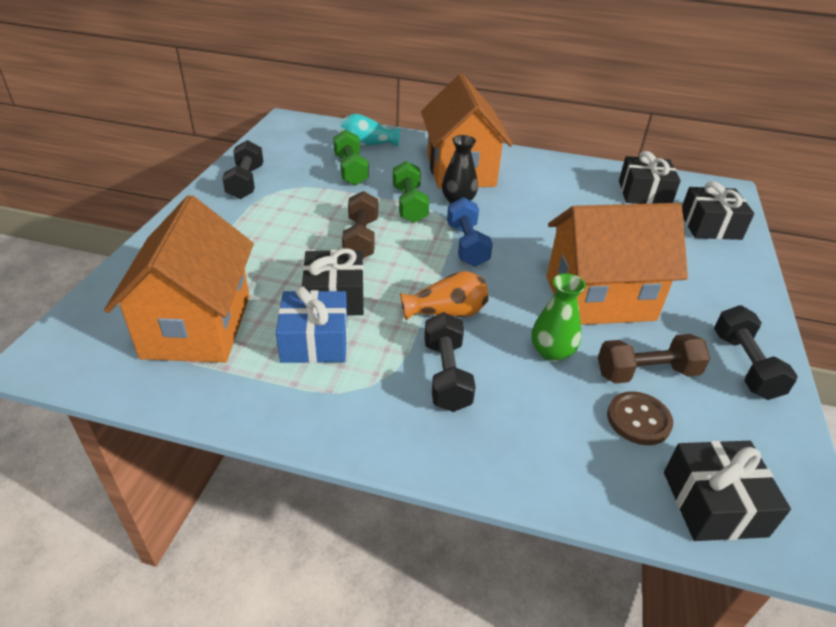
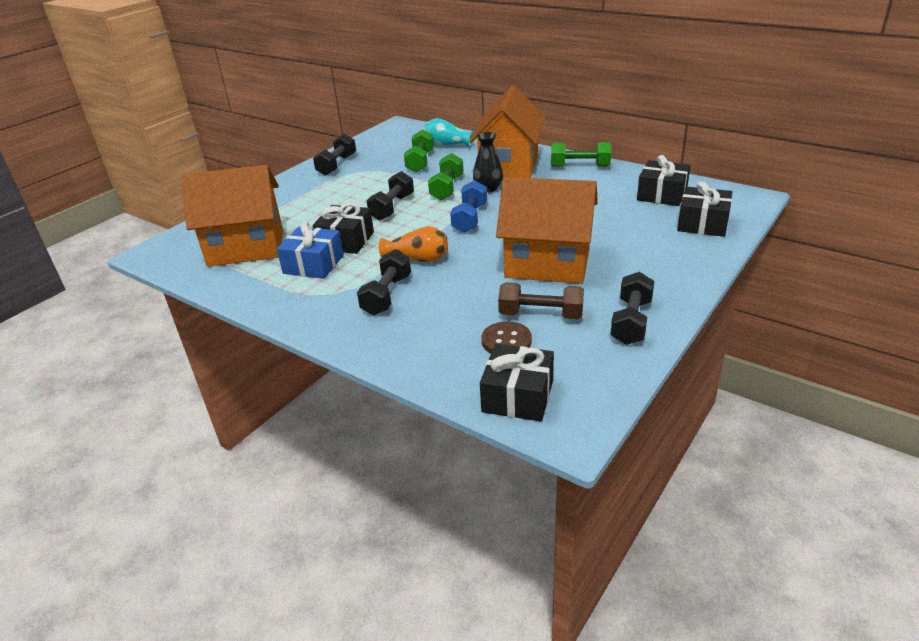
camera: 25 degrees right, 5 degrees down
(197, 326) = (246, 247): orange house -> orange house turned 60 degrees clockwise
(361, 239) = (392, 207): brown dumbbell -> black dumbbell
(536, 164) = (580, 166): none -> green dumbbell
(551, 352) = (476, 292): green vase -> none

